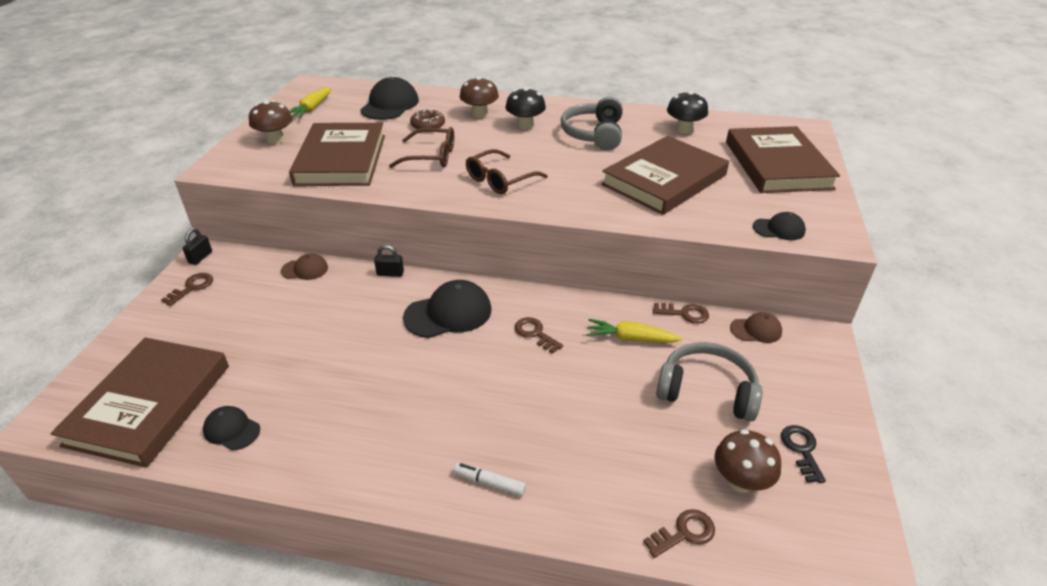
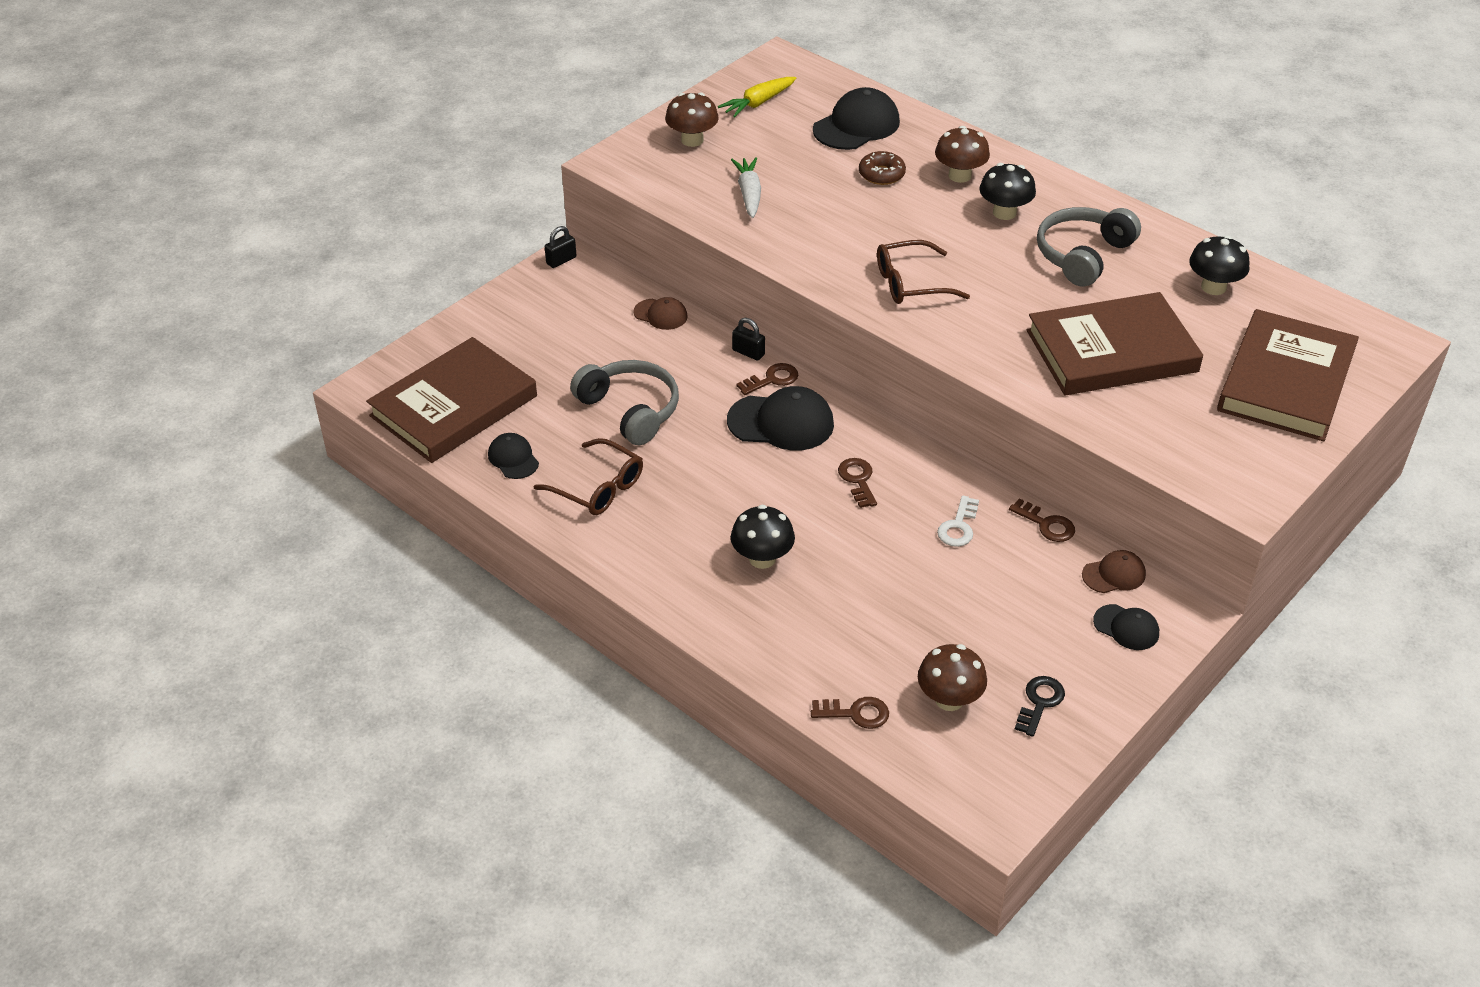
camera: 30 degrees right, 5 degrees up
(192, 287) = (538, 295): brown key -> brown key (772, 379)
(341, 159) = (749, 194): brown book -> white carrot
(430, 156) = (853, 223): brown glasses -> brown glasses (597, 487)
(489, 483) = (711, 599): white marker -> none
(507, 426) = (762, 558): none -> black mushroom
(630, 339) = (958, 526): yellow carrot -> white key
(707, 391) = (993, 610): grey headphones -> grey headphones (630, 410)
(756, 330) = (1114, 574): brown cap -> brown cap turned 45 degrees counterclockwise
(779, 229) = (1188, 463): black cap -> black cap (1126, 627)

